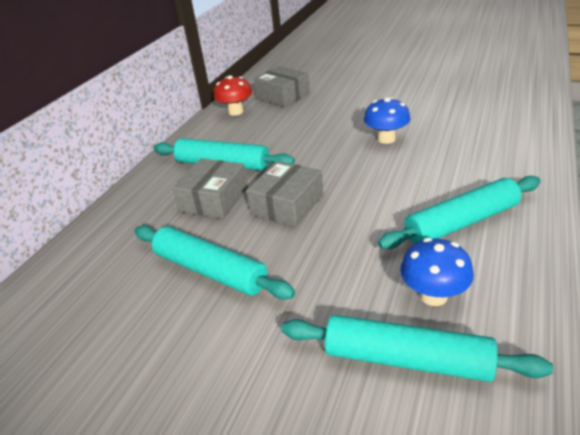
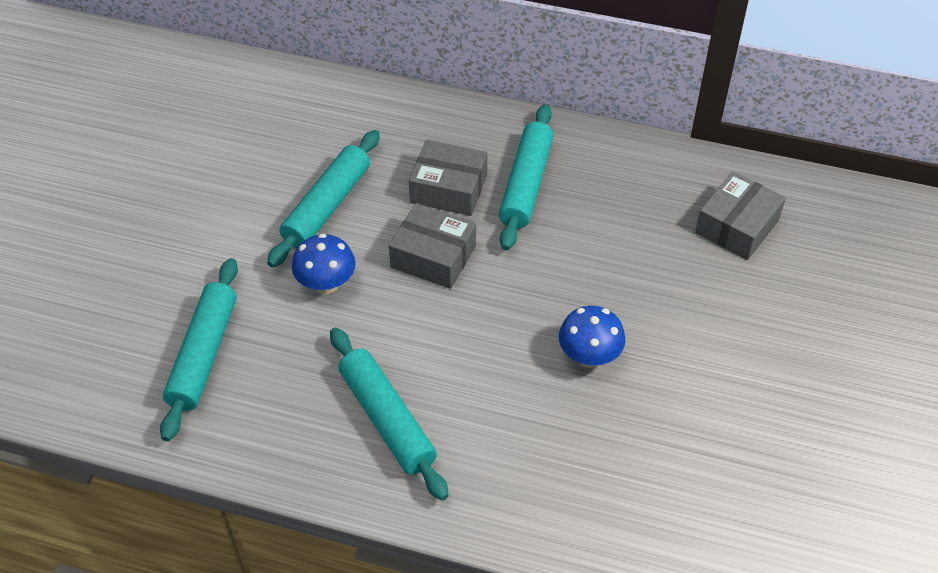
camera: 80 degrees right, 15 degrees up
(236, 112) = (677, 176): red mushroom -> none
(433, 296) = (274, 381): blue mushroom -> blue mushroom (326, 284)

